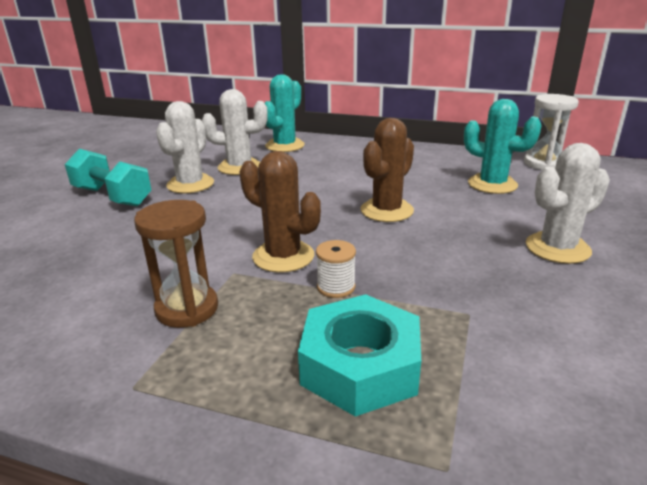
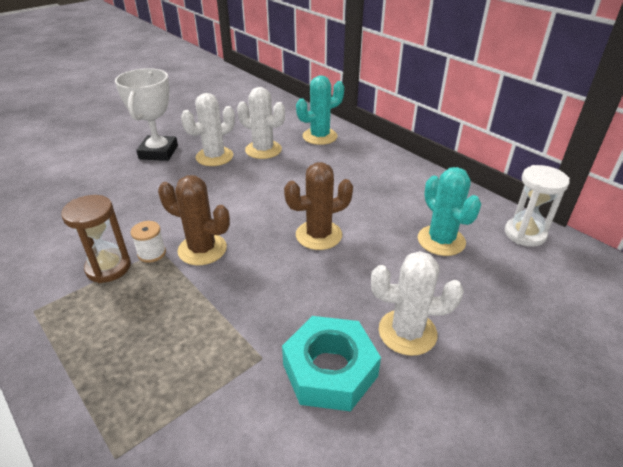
camera: 30 degrees right, 10 degrees up
(112, 197) = (158, 152): turquoise dumbbell -> white trophy
(283, 256) = (202, 249): brown cactus -> brown cactus turned 45 degrees counterclockwise
(336, 287) = (205, 291): white spool -> white spool (152, 253)
(360, 366) = (150, 360): turquoise nut -> turquoise nut (330, 370)

